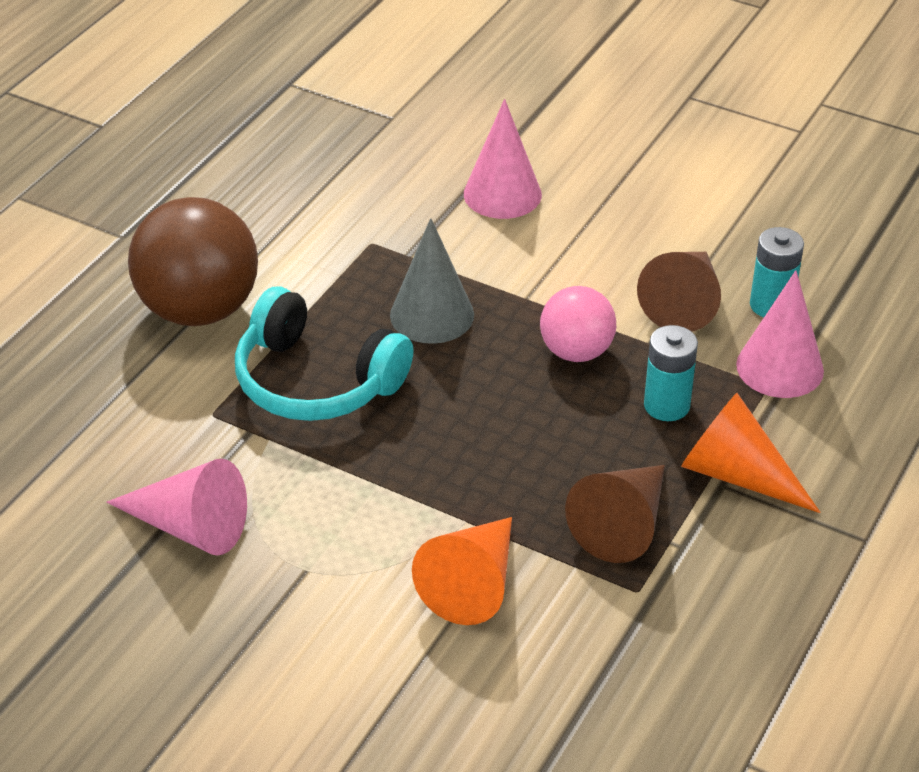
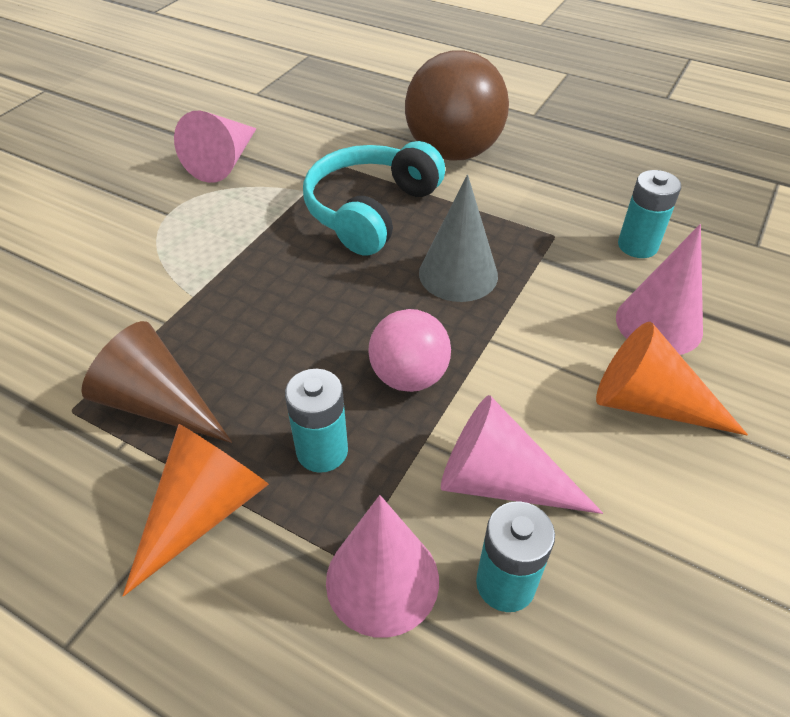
camera: 90 degrees right, 5 degrees up
(390, 190) = (637, 246): none -> turquoise battery
(473, 583) = (121, 300): orange cone -> orange cone (649, 403)
(684, 302) = (500, 481): brown cone -> pink cone

